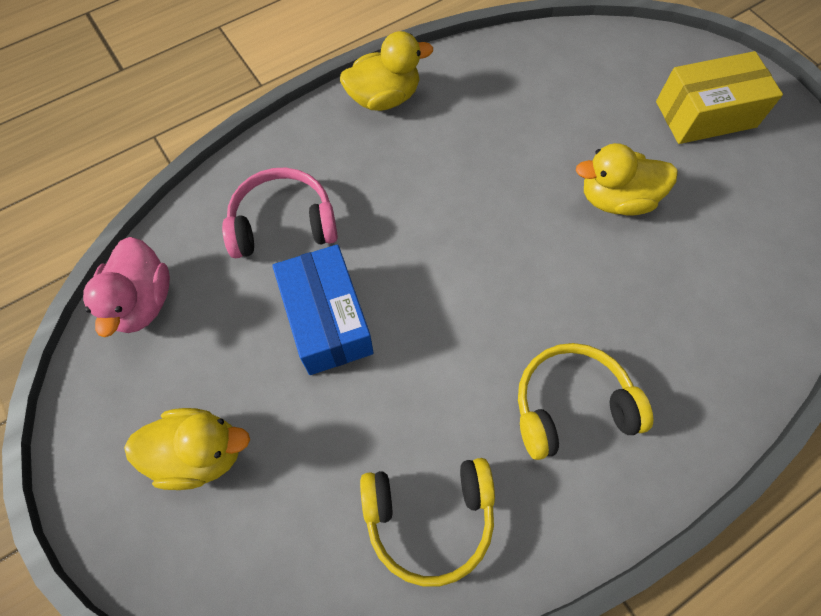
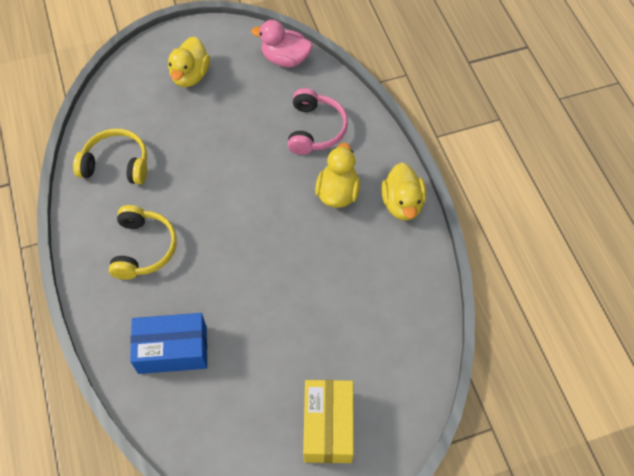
camera: 105 degrees right, 5 degrees down
(327, 320) = (242, 140): blue box -> blue box (172, 350)
(429, 517) = (116, 164): yellow headphones -> yellow headphones turned 90 degrees clockwise
(616, 199) = (272, 327): yellow duck -> yellow duck (337, 193)

